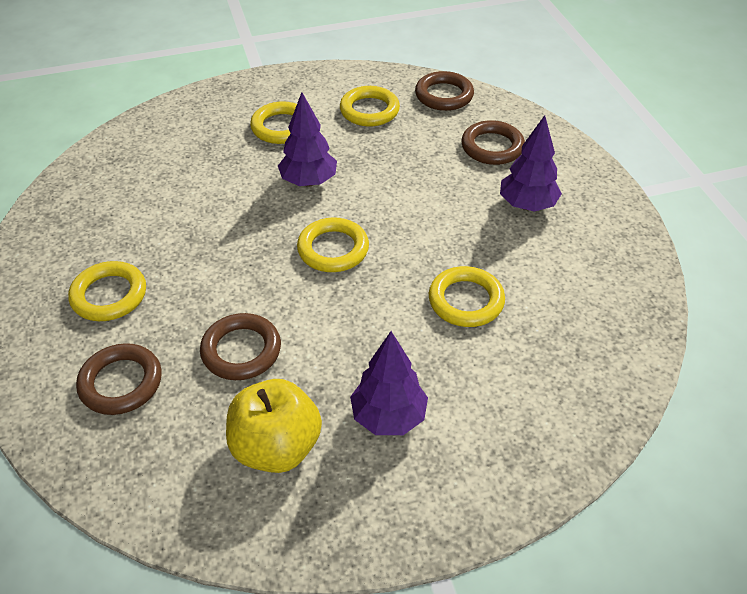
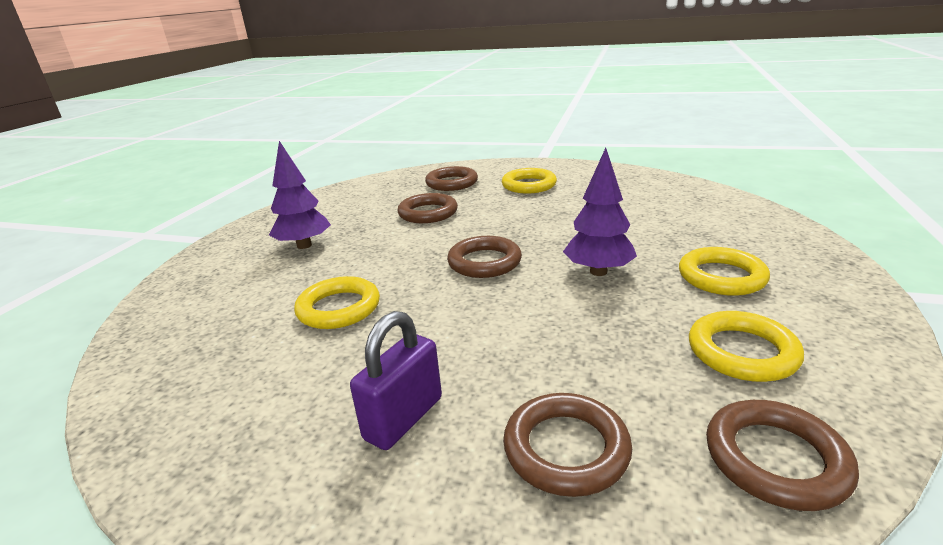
camera: 125 degrees right, 20 degrees down
(276, 447) = (345, 212): yellow apple -> none
(333, 249) = (484, 262): yellow ring -> brown ring
(527, 205) = (403, 418): purple tree -> purple padlock

